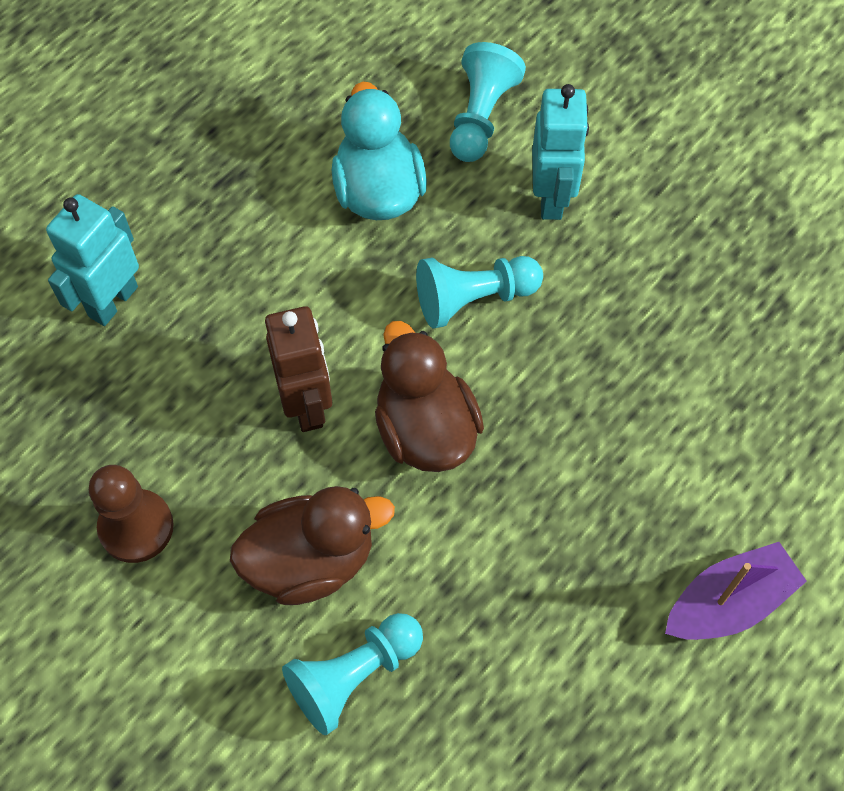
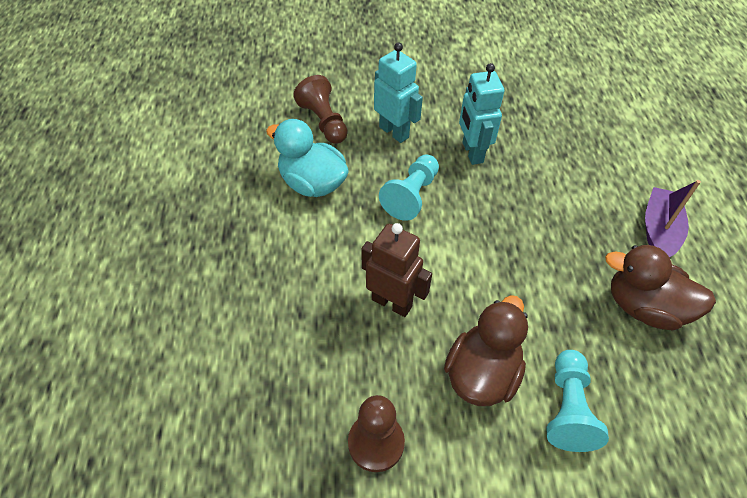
camera: 45 degrees left, 10 degrees down
(112, 301) = (228, 338): turquoise robot -> turquoise robot (472, 152)
(425, 429) = (459, 267): brown duck -> brown duck (644, 307)
(481, 117) = (324, 122): turquoise pawn -> brown pawn

